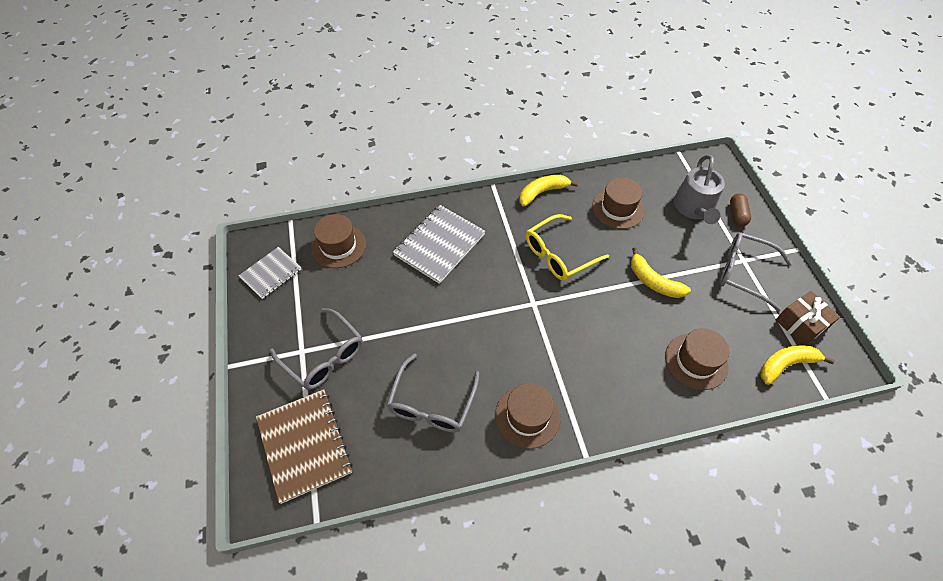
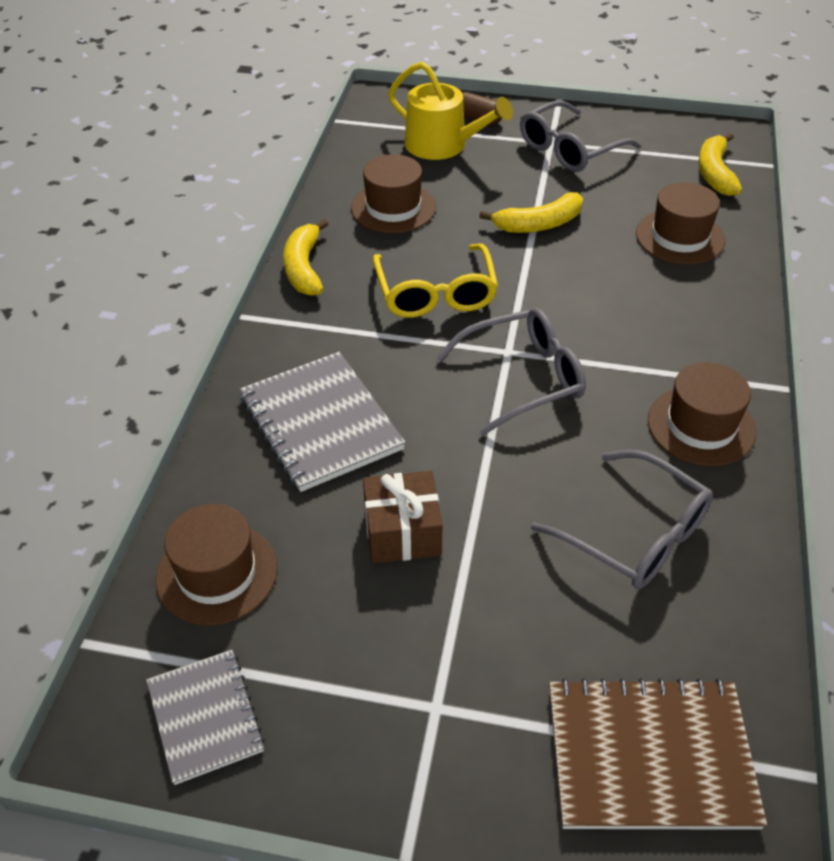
camera: 65 degrees left, 10 degrees down
(324, 357) = (469, 669): grey glasses -> grey glasses (524, 378)
(694, 208) = (442, 145): grey watering can -> yellow watering can
(800, 324) = (665, 141): brown gift -> brown gift (402, 532)

